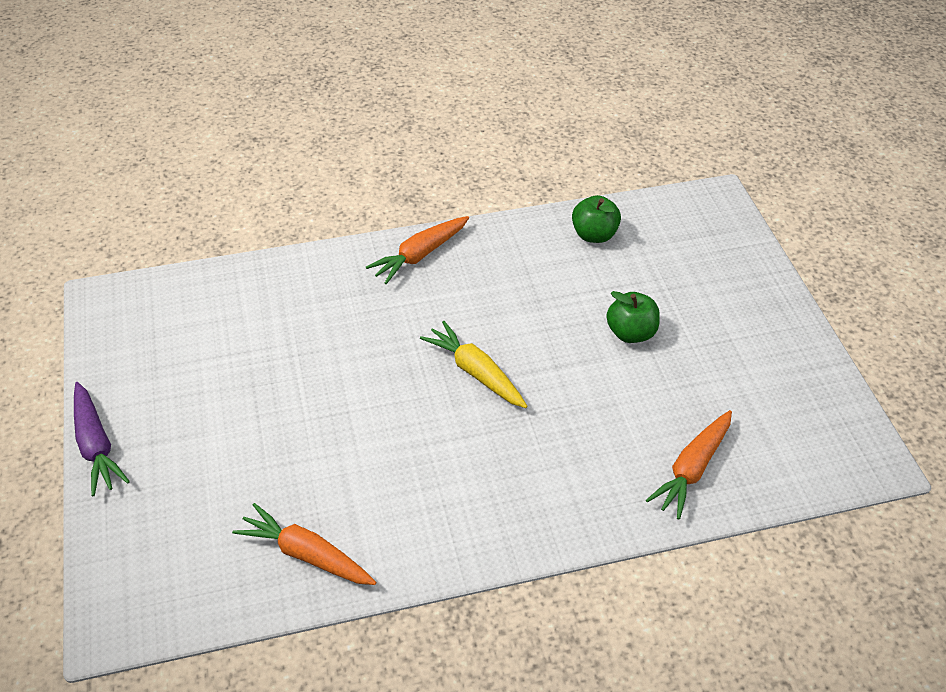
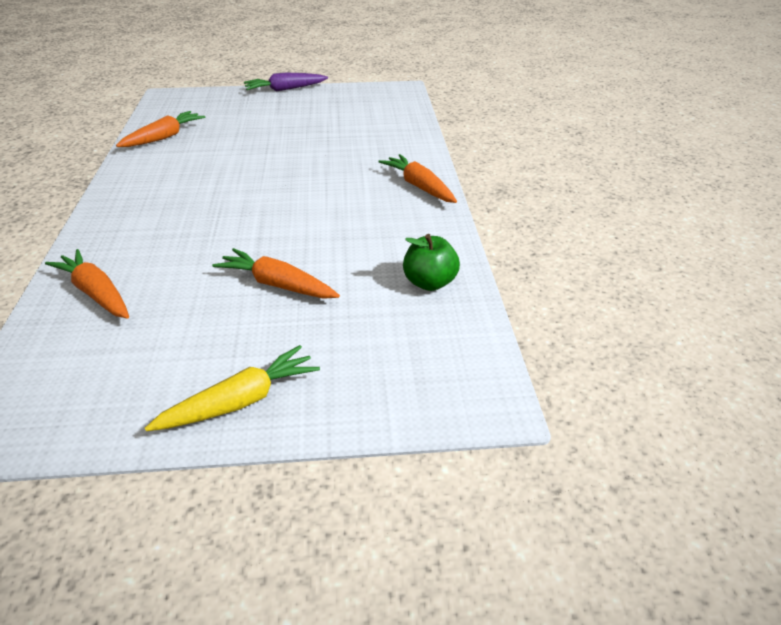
camera: 100 degrees right, 10 degrees down
(475, 372) = (273, 200): yellow carrot -> yellow carrot (240, 401)
(630, 333) = (277, 285): green apple -> orange carrot

